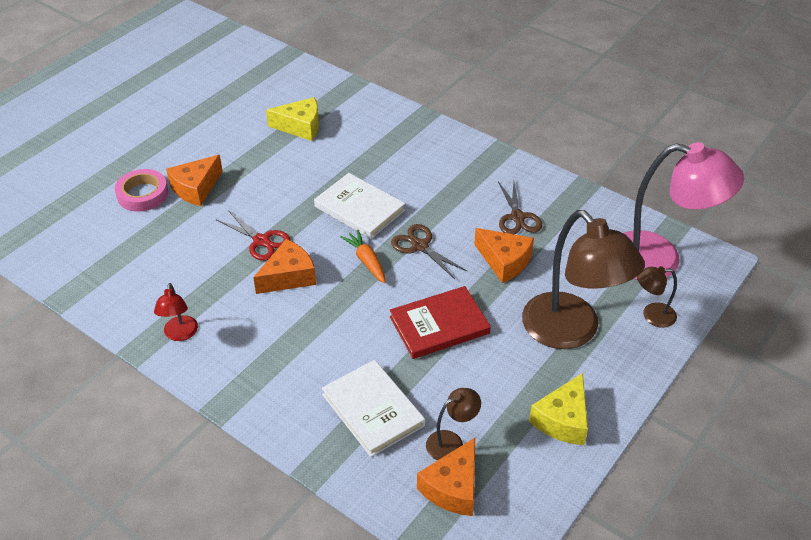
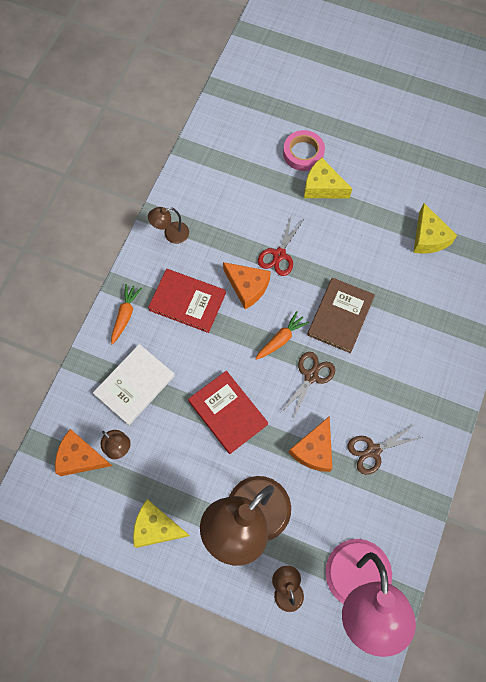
camera: 75 degrees right, 25 degrees up
(180, 334) = (171, 234): red lamp -> brown lamp
(196, 188) = (322, 187): orange cheese -> yellow cheese
(271, 403) = (125, 315): none -> orange carrot
(282, 335) = (187, 302): none -> red book
(359, 208) = (340, 316): white book -> brown book

